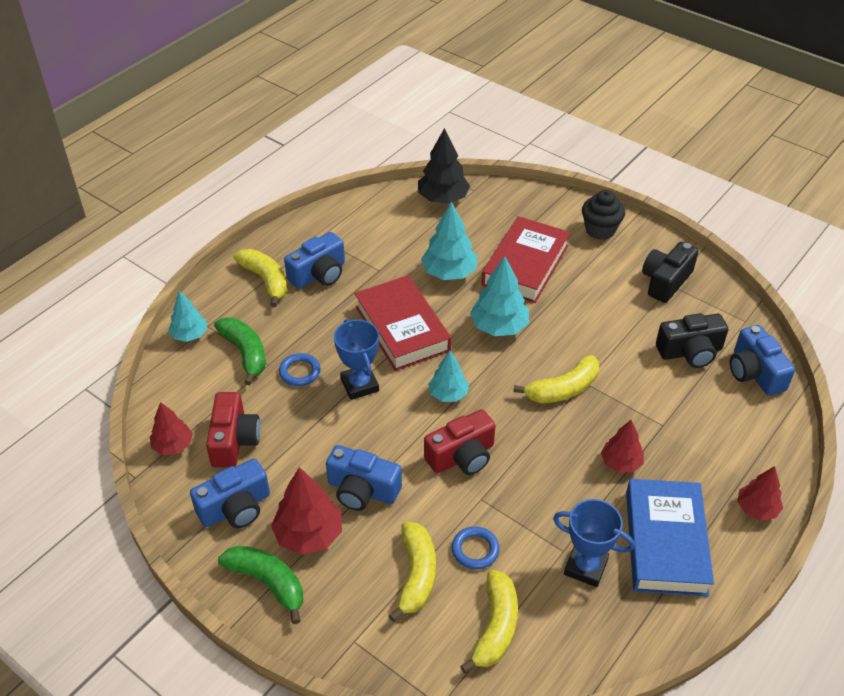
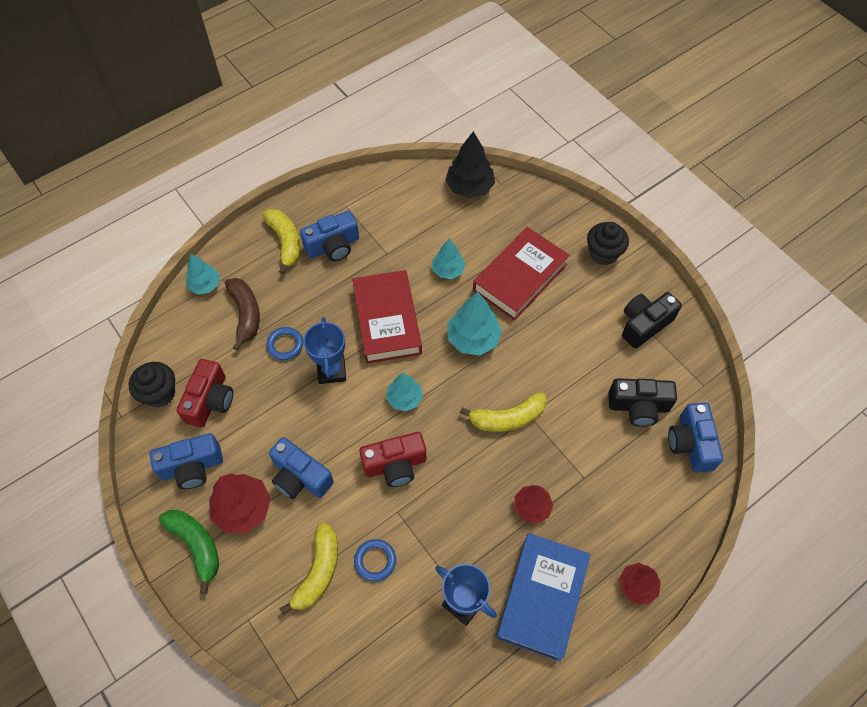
camera: 15 degrees right, 15 degrees up
(173, 446) = (159, 393): red tree -> black cupcake
(245, 353) = (246, 314): green banana -> brown banana
(449, 273) = (448, 270): turquoise tree -> turquoise tree, size x0.65
(495, 627) = (367, 639): yellow banana -> none

